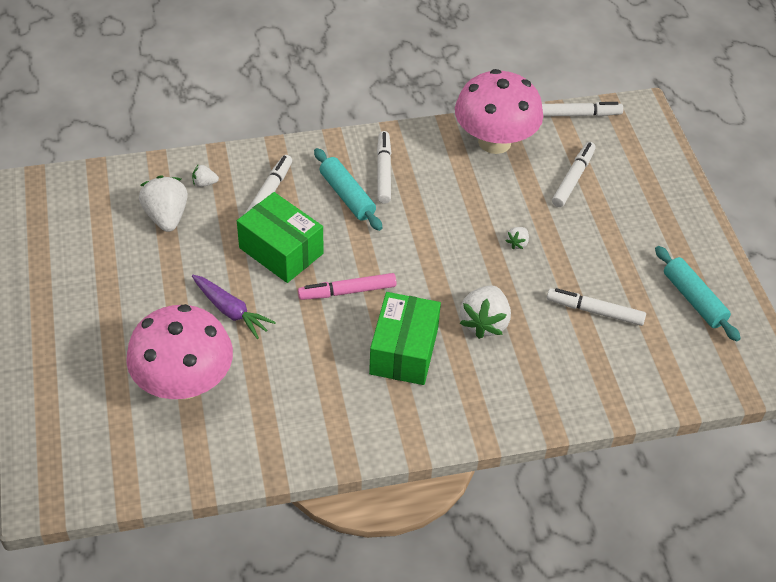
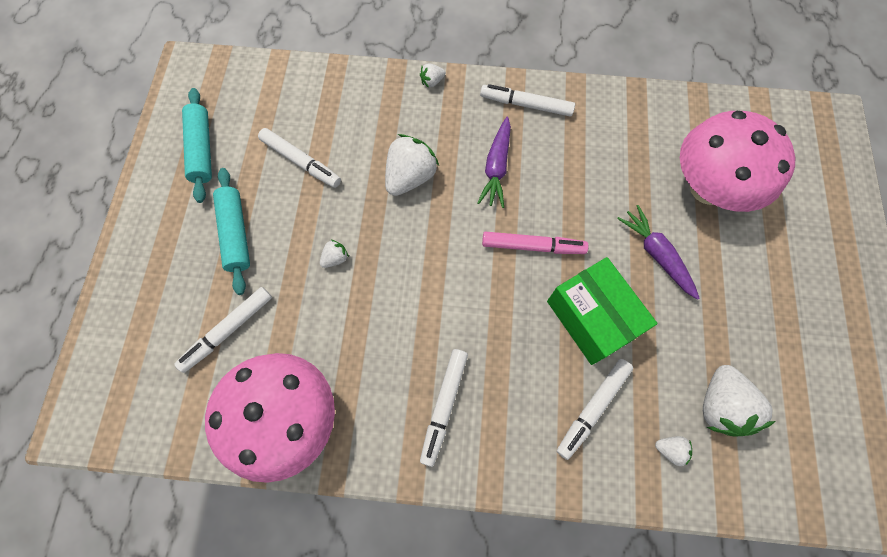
camera: 160 degrees left, 20 degrees up
(347, 196) = (499, 378): turquoise rolling pin -> turquoise rolling pin (236, 234)
(404, 351) = (496, 167): green box -> purple carrot
(506, 423) = (432, 82): none -> white strawberry
(578, 114) = (160, 437): white marker -> white marker (526, 105)

